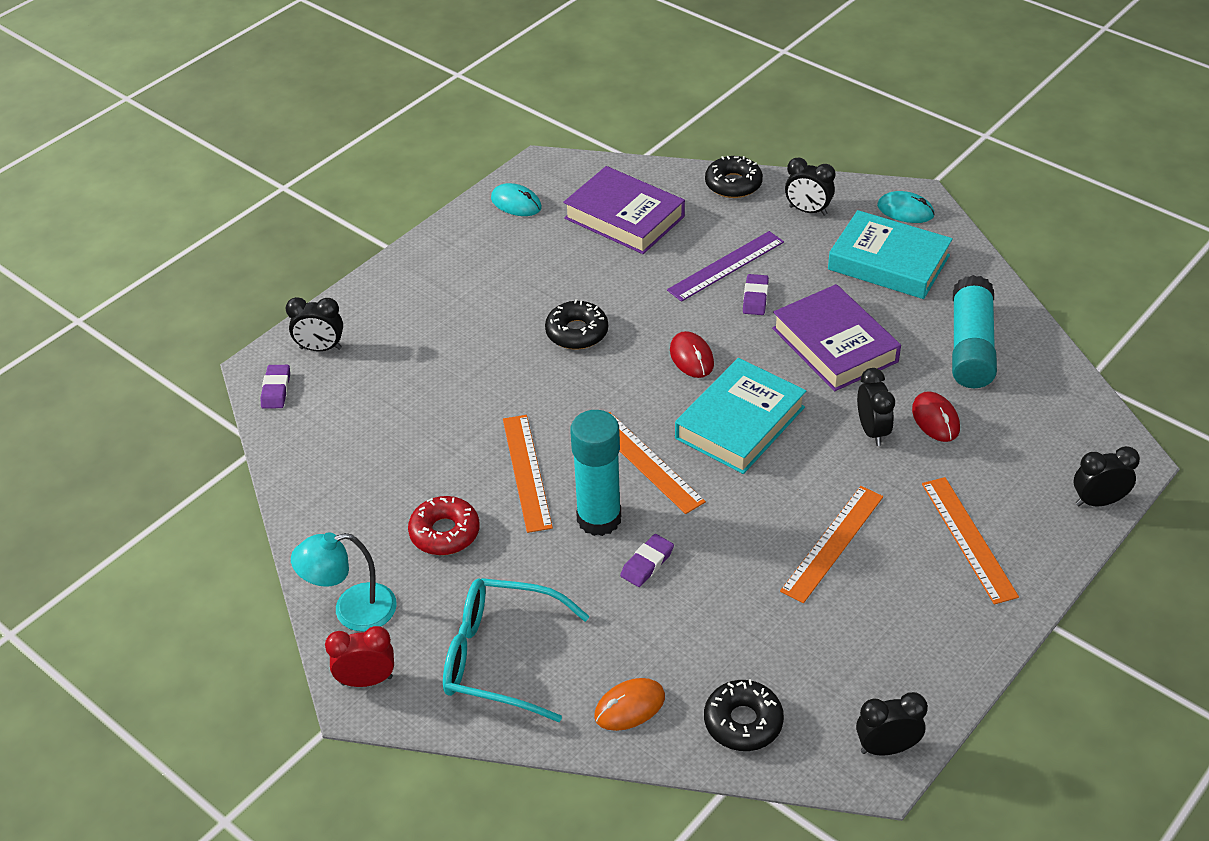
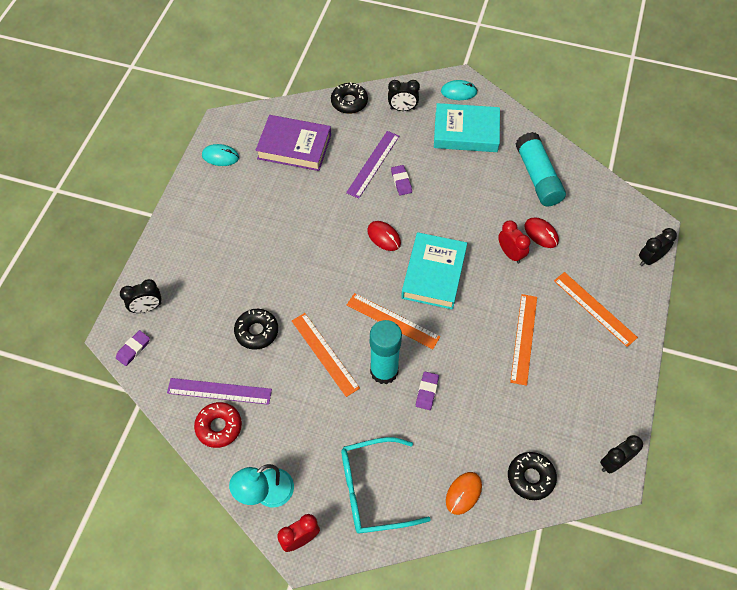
camera: 25 degrees left, 15 degrees up
(276, 390) = (133, 349): purple eraser -> purple eraser turned 60 degrees clockwise
(359, 471) = (219, 391): none -> purple ruler
(445, 533) = (296, 415): red donut -> red donut (219, 427)
(577, 332) = (306, 241): black donut -> black donut (257, 332)
(834, 345) = (462, 200): purple book -> none
(872, 431) = (510, 254): black clock -> red clock

